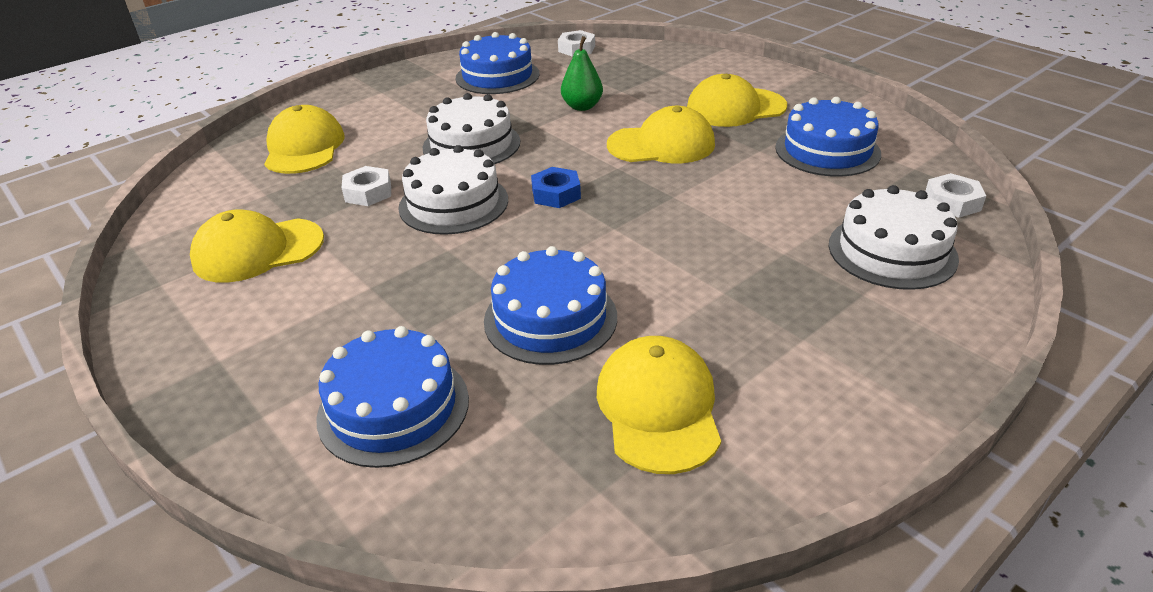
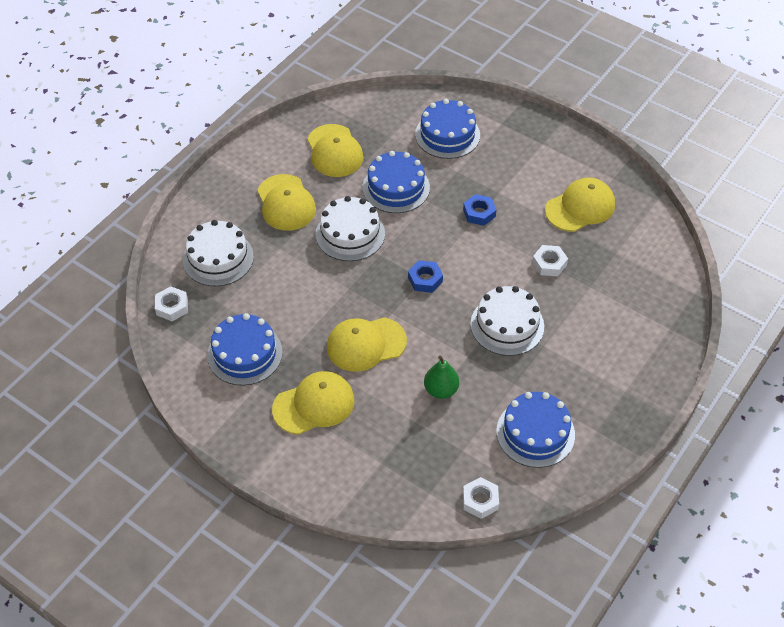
camera: 165 degrees right, 15 degrees up
(304, 147) = (630, 304): yellow cap -> yellow cap (286, 203)
(424, 262) = (479, 213): none -> blue nut
(453, 203) = (487, 261): white cake -> white cake (350, 234)

